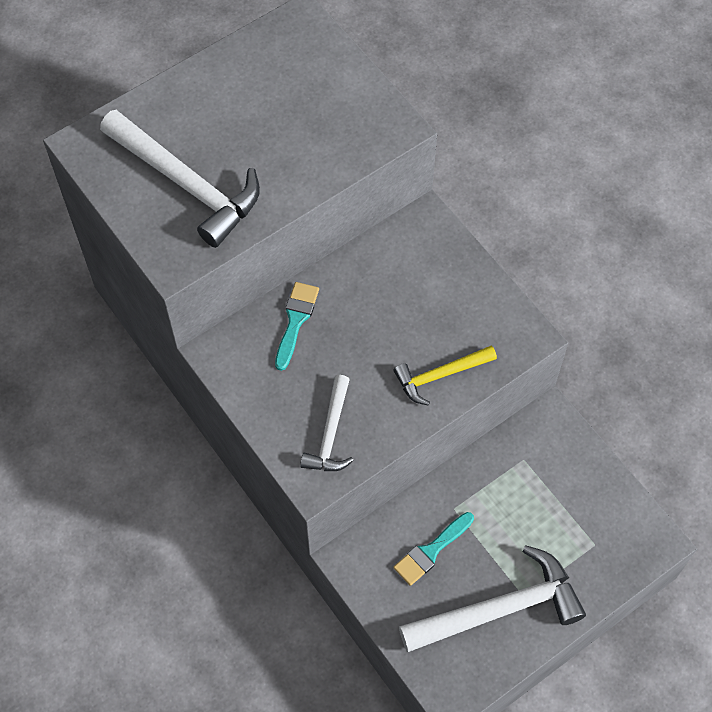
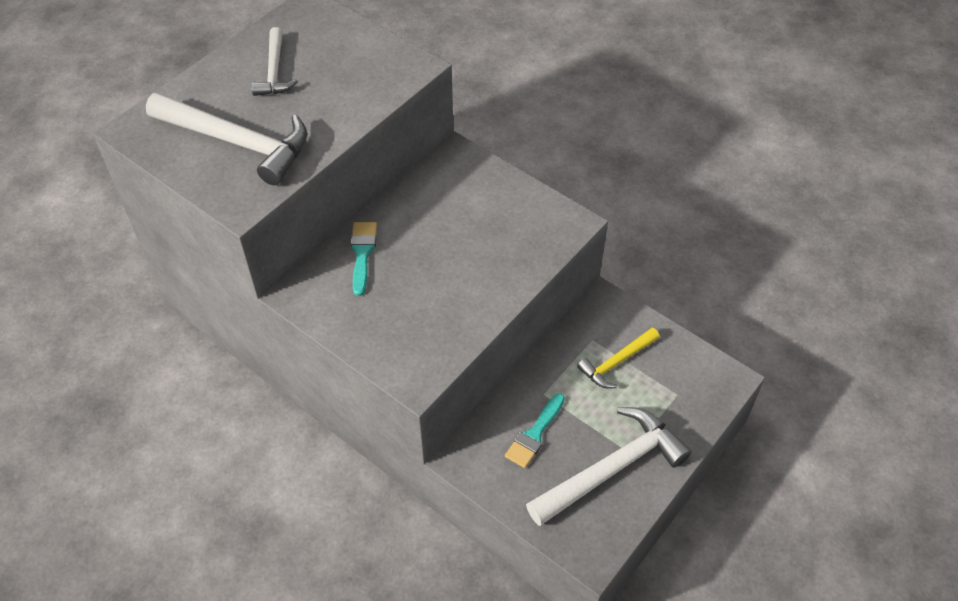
camera: 15 degrees left, 10 degrees down
(330, 433) = (420, 337): white hammer -> white hammer (274, 71)
(440, 375) = (506, 269): yellow hammer -> yellow hammer (617, 362)

